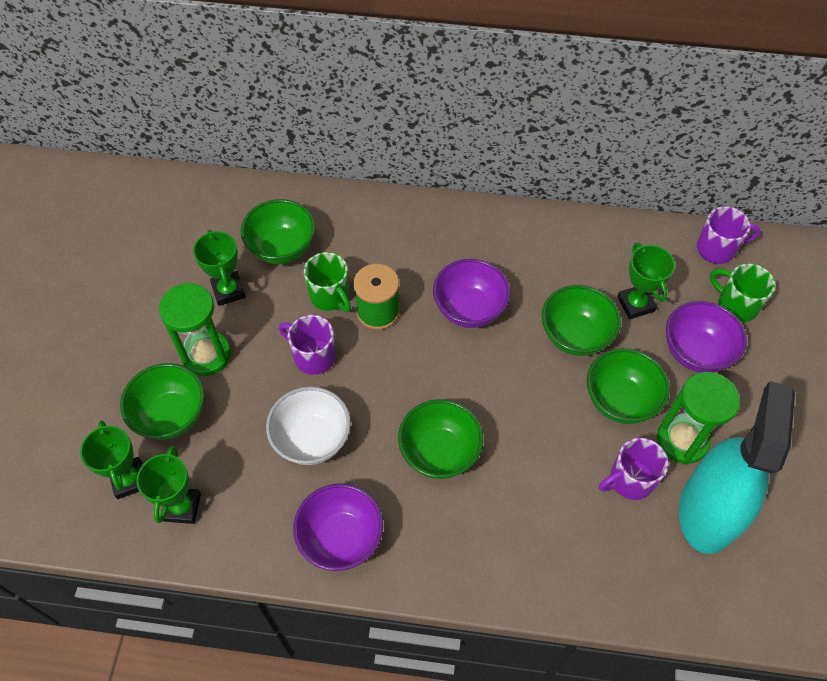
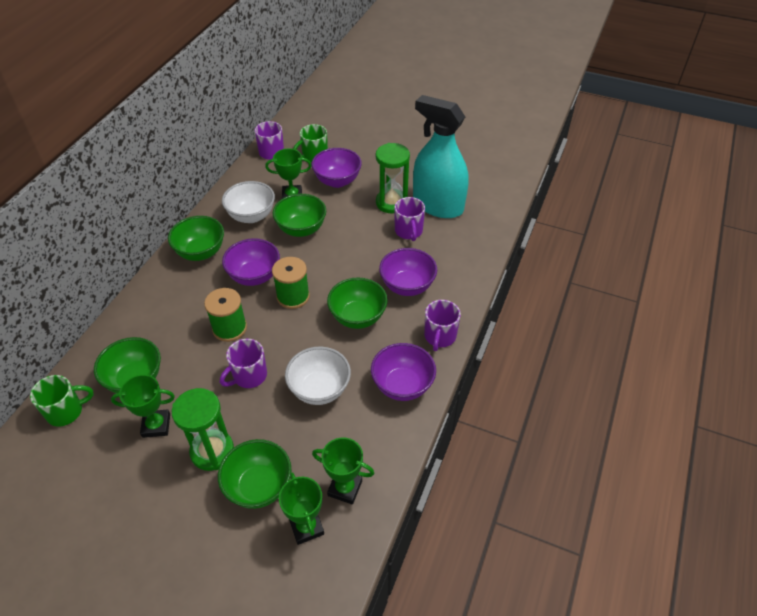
camera: 75 degrees left, 10 degrees down
(129, 479) = (306, 527): green trophy -> green trophy turned 75 degrees clockwise
(330, 296) = (200, 355): green mug -> green mug (66, 411)
(437, 570) = (439, 337): none -> purple mug
(450, 364) = (293, 296): none -> green spool
(517, 504) = (407, 286): none -> purple bowl
(575, 269) = (251, 216): none -> white bowl
(620, 400) = (355, 221): green bowl -> green bowl (201, 252)

